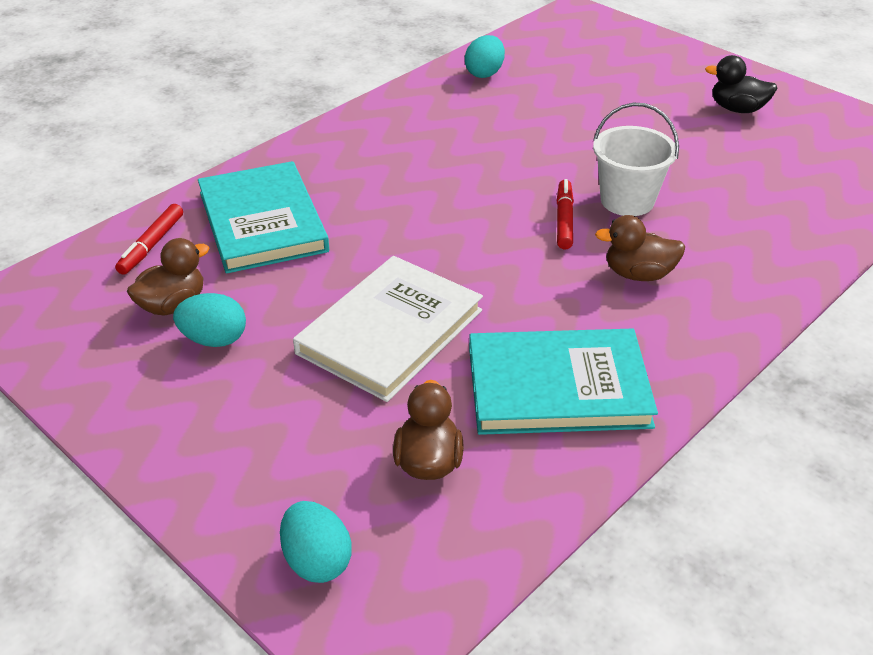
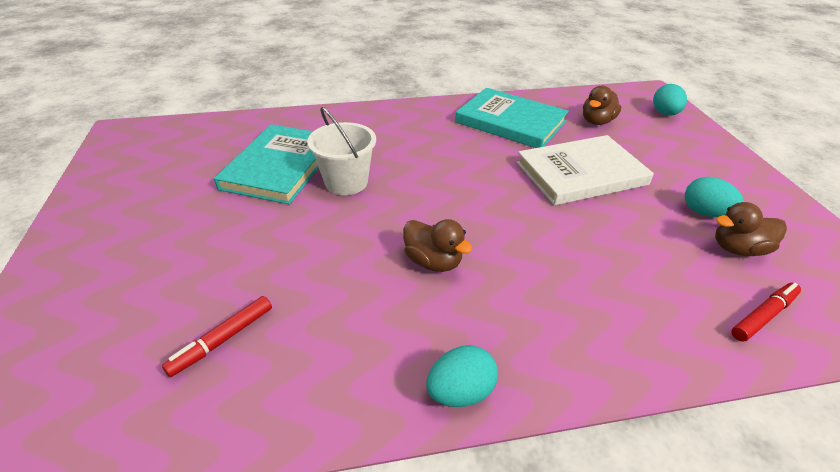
camera: 145 degrees left, 0 degrees up
(262, 221) = (644, 293): turquoise book -> turquoise book (280, 166)
(484, 73) = (248, 393): turquoise egg -> turquoise egg (460, 392)
(564, 220) = (404, 188): red marker -> red marker (222, 340)
(638, 274) = (406, 144): brown duck -> brown duck (433, 262)
(737, 109) = (144, 210): black duck -> none

